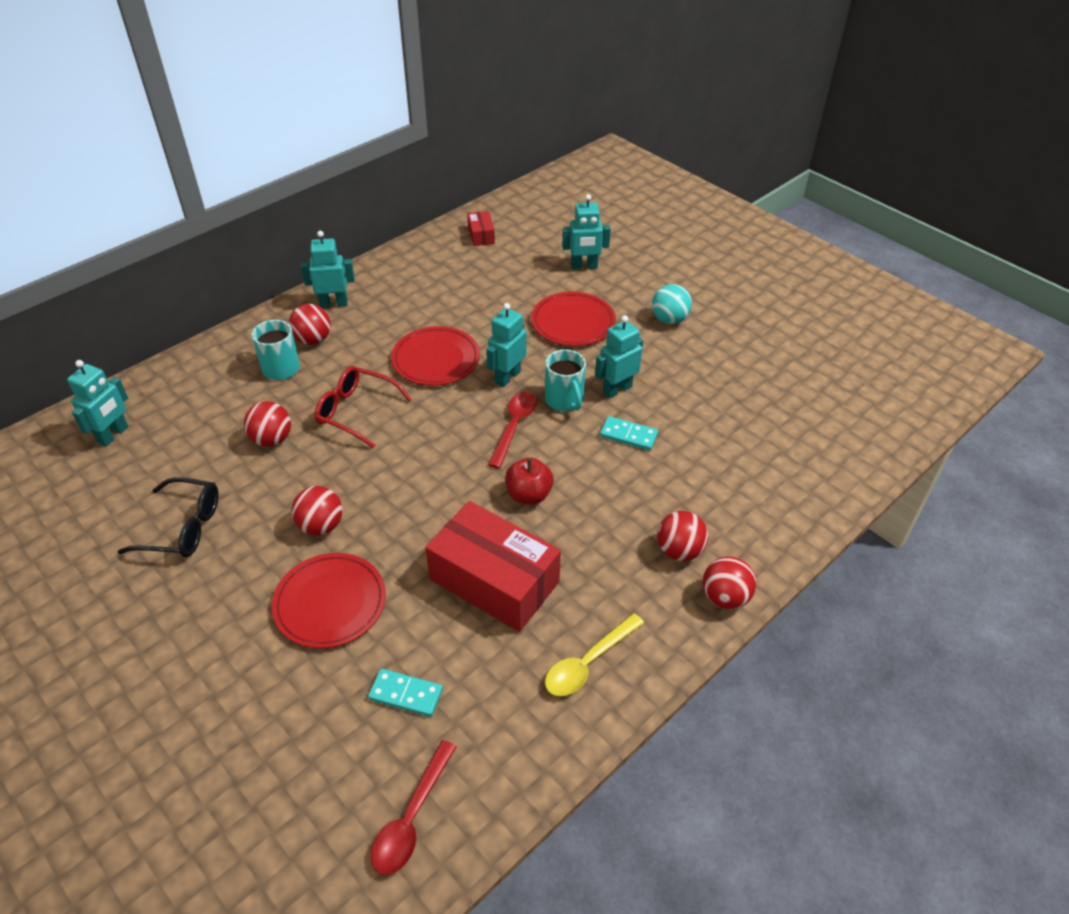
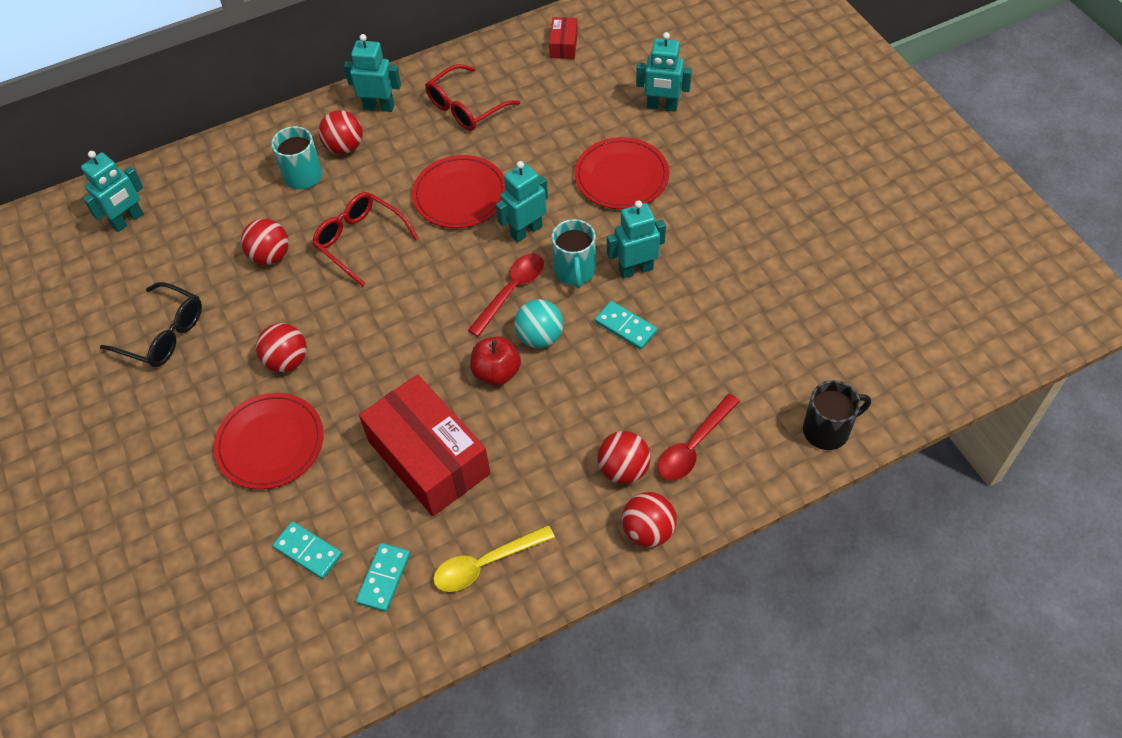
camera: 20 degrees right, 10 degrees up
(411, 818) = (274, 667): red spoon -> red spoon (693, 446)
(414, 292) = (466, 107): none -> red glasses
(493, 701) = (384, 578): none -> turquoise domino
(669, 319) = (730, 193): turquoise ball -> turquoise ball (540, 337)
(837, 481) = (827, 430): none -> black mug

